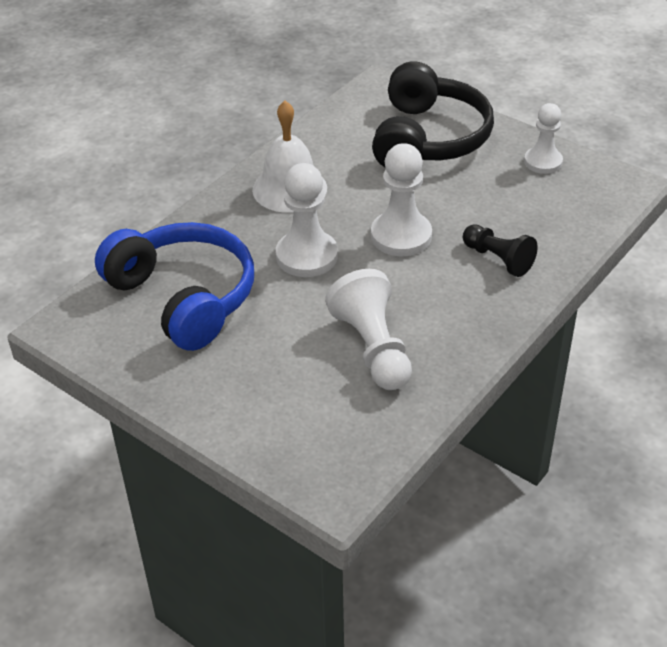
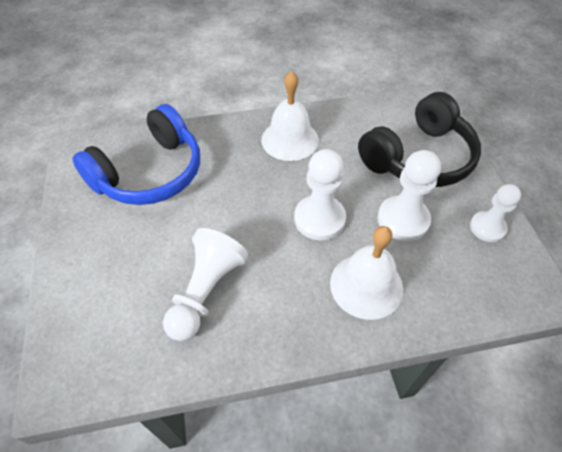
camera: 40 degrees right, 10 degrees up
(184, 297) = (150, 173): blue headphones -> blue headphones turned 45 degrees clockwise
(307, 256) = (246, 193): white pawn -> white pawn (403, 220)
(498, 259) = (366, 285): black pawn -> white bell

